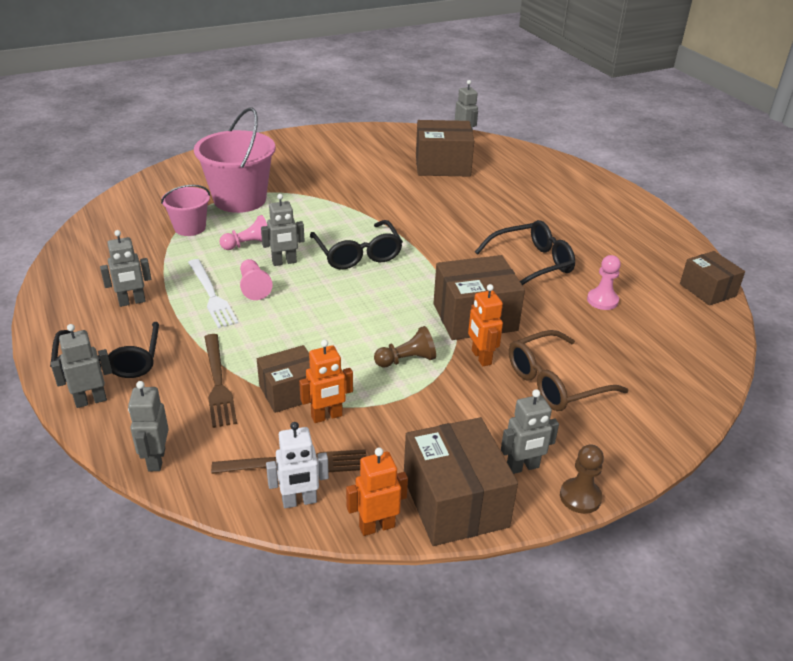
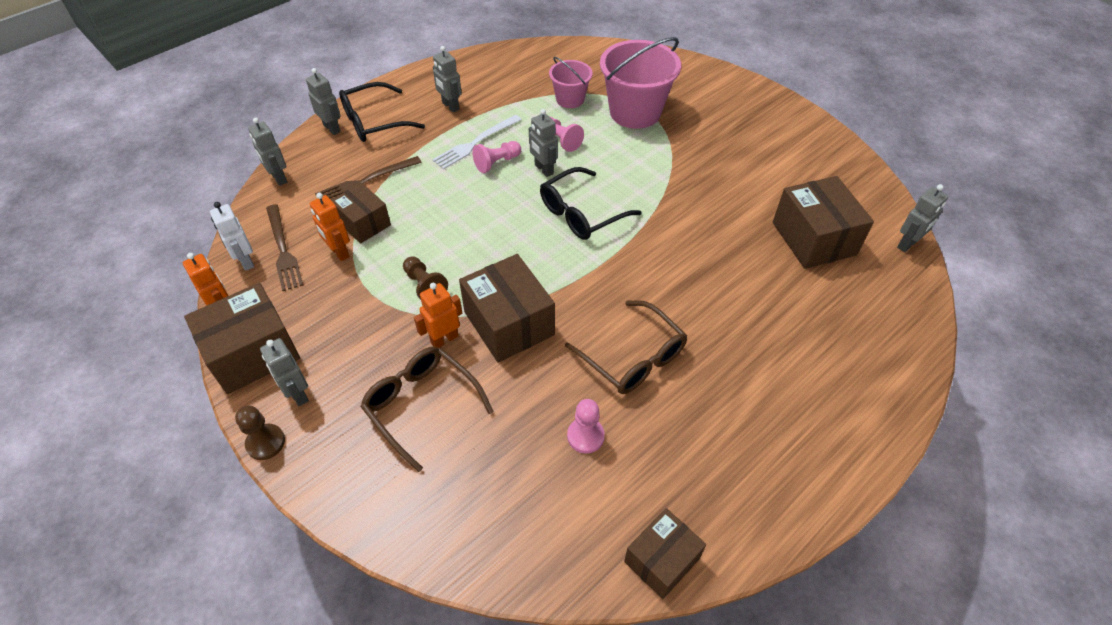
camera: 75 degrees right, 15 degrees up
(156, 459) = (278, 178): grey robot -> grey robot turned 105 degrees counterclockwise
(531, 263) = (633, 357): black glasses -> brown glasses

